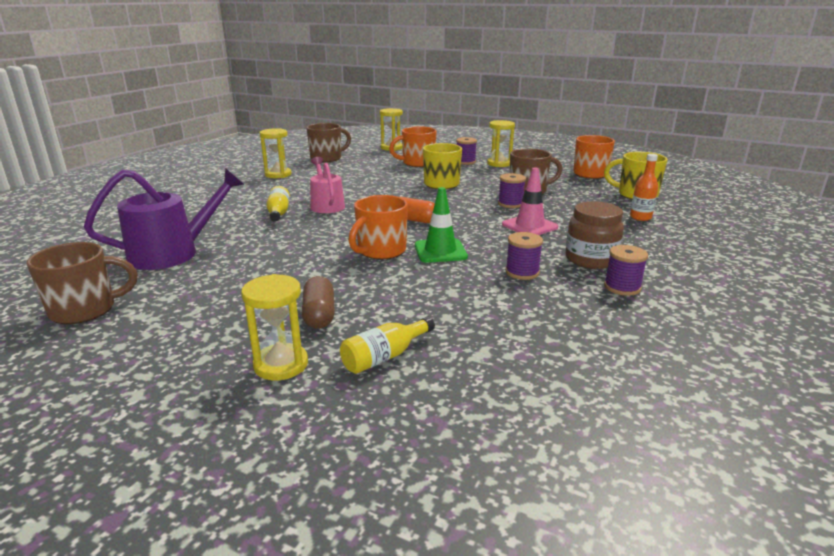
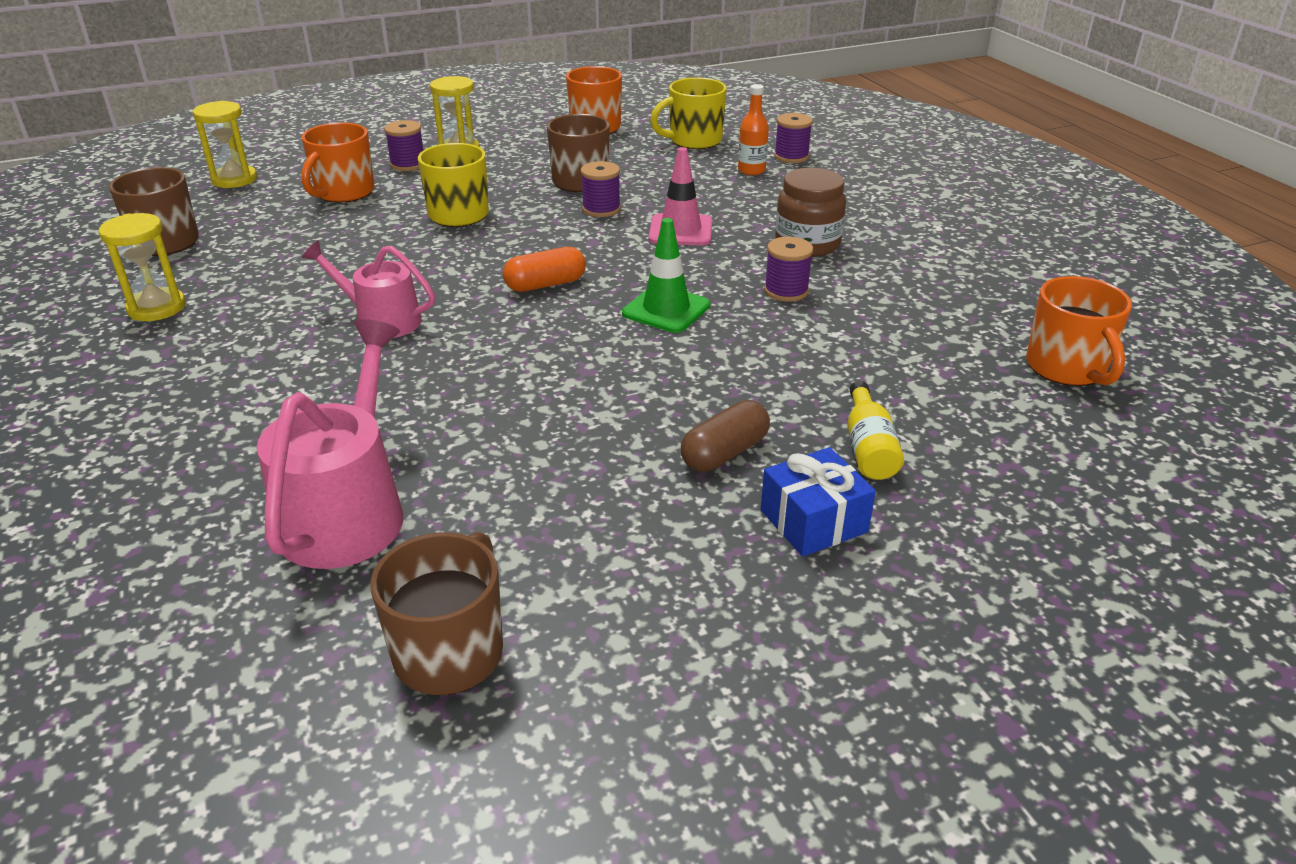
camera: 50 degrees left, 10 degrees up
(172, 253) = (347, 511): purple watering can -> pink watering can
(278, 213) = (341, 367): yellow bottle -> none
(281, 364) = (813, 521): yellow hourglass -> blue gift
(319, 314) = (724, 453): brown capsule -> brown capsule turned 75 degrees counterclockwise
(380, 251) = (606, 345): orange mug -> orange mug (1067, 368)
(622, 287) = (883, 261): purple spool -> purple spool (791, 156)

